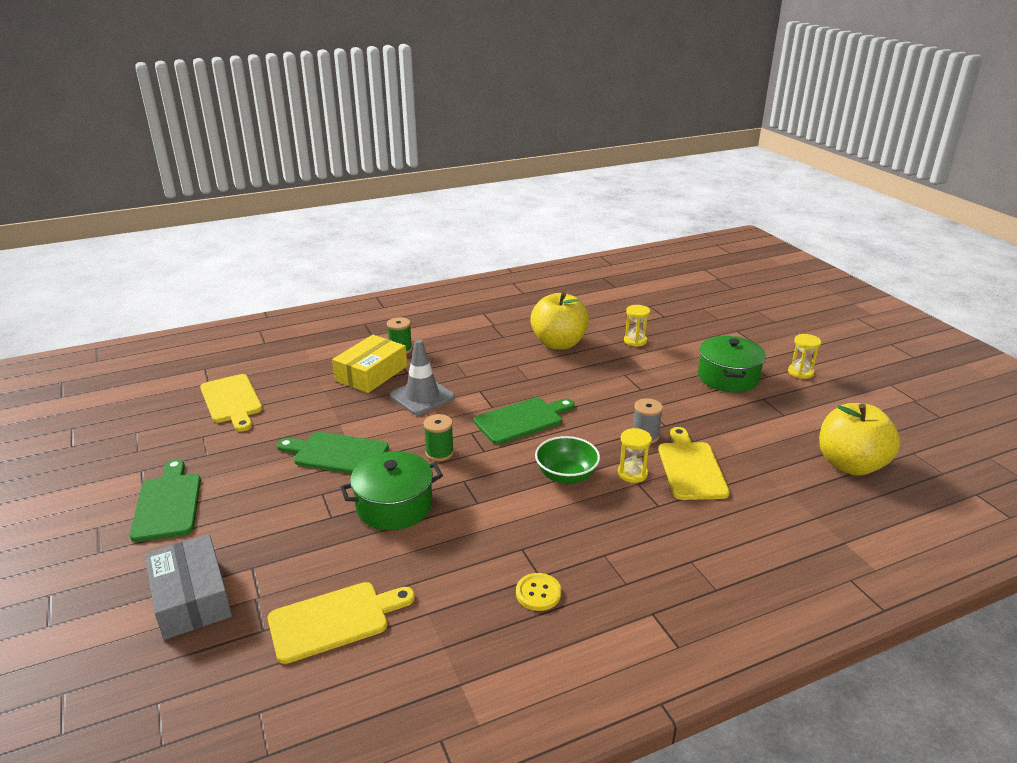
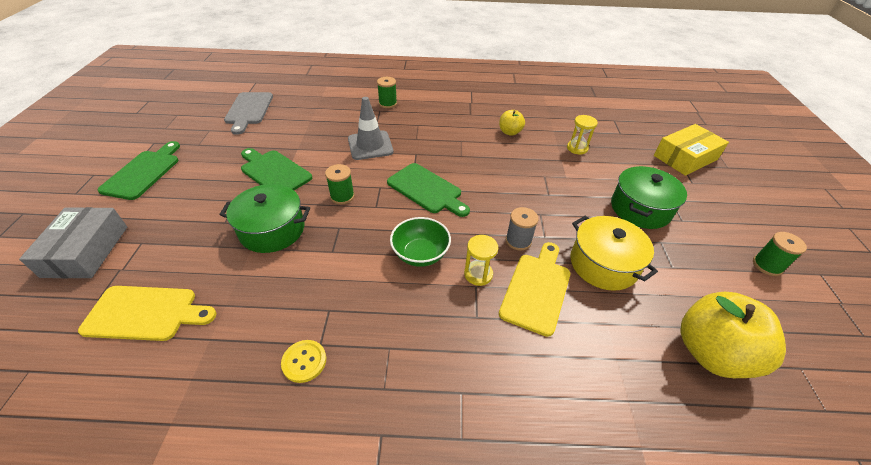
camera: 25 degrees right, 15 degrees up
(232, 401) = (249, 110): yellow cutting board -> grey cutting board
(371, 373) = (352, 116): yellow box -> yellow box (685, 157)
(522, 420) = (427, 189): green cutting board -> green cutting board turned 45 degrees clockwise
(559, 343) = (510, 132): yellow apple -> yellow apple, size x0.51
(729, 430) = (603, 264): none -> yellow pot
(800, 372) = (721, 227): yellow hourglass -> none
(851, 390) = (767, 265): none -> green spool

